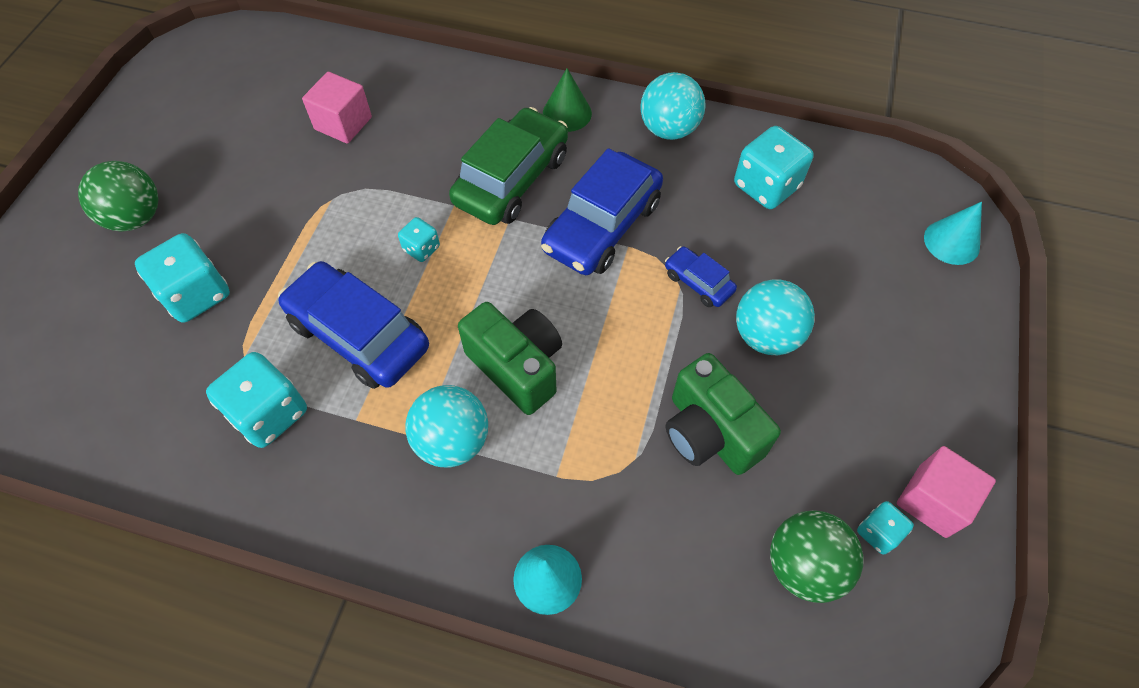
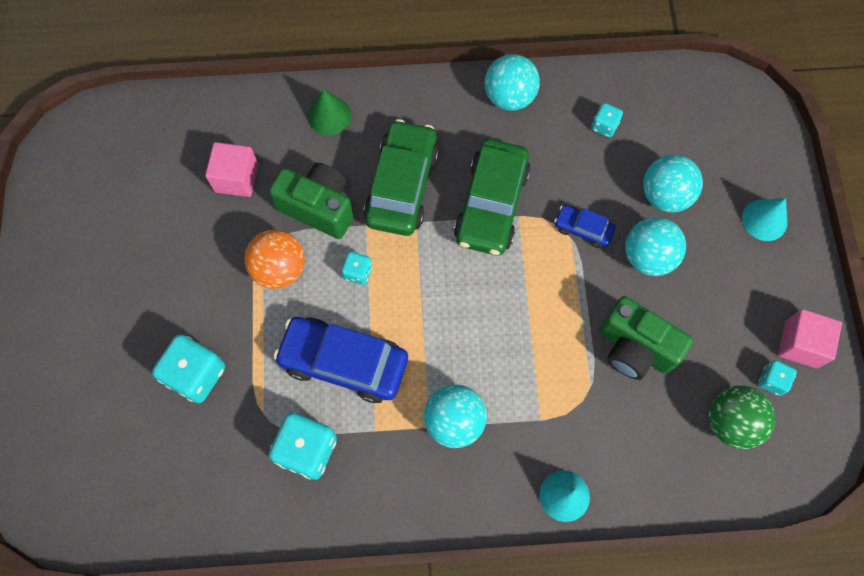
camera: 20 degrees left, 10 degrees up
(136, 217) = (106, 325): green ball -> none
(340, 219) = (279, 269): none -> orange ball
(517, 367) = (476, 346): green camera -> green camera (318, 207)
(567, 113) = (420, 108): green cone -> green cone (329, 116)
(602, 226) = (491, 205): blue car -> green car
(766, 186) = (604, 126): turquoise dice -> turquoise dice, size x0.53
(812, 276) = (665, 195): none -> turquoise ball
(951, 242) = (756, 131): turquoise cone -> turquoise cone (764, 220)

